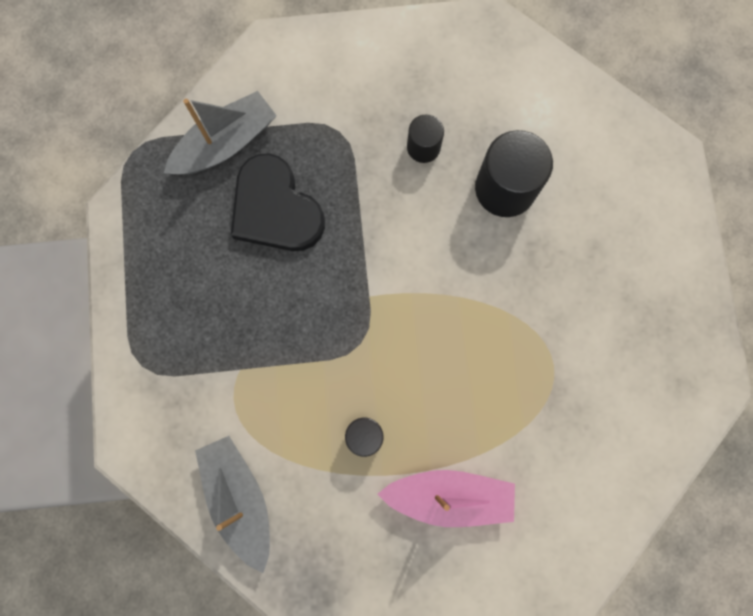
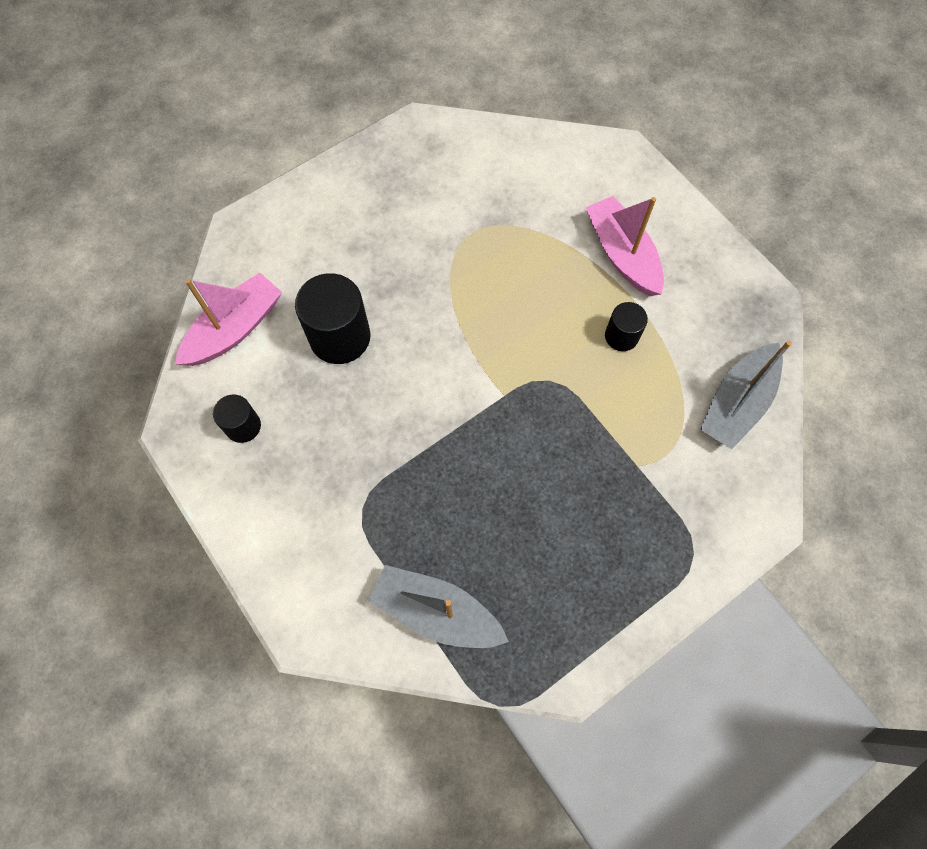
camera: 120 degrees left, 10 degrees down
(275, 209) = (474, 522): black heart -> none
(423, 147) = (337, 424): black cylinder -> black cylinder (243, 426)
(562, 107) = (235, 329): none -> pink boat

